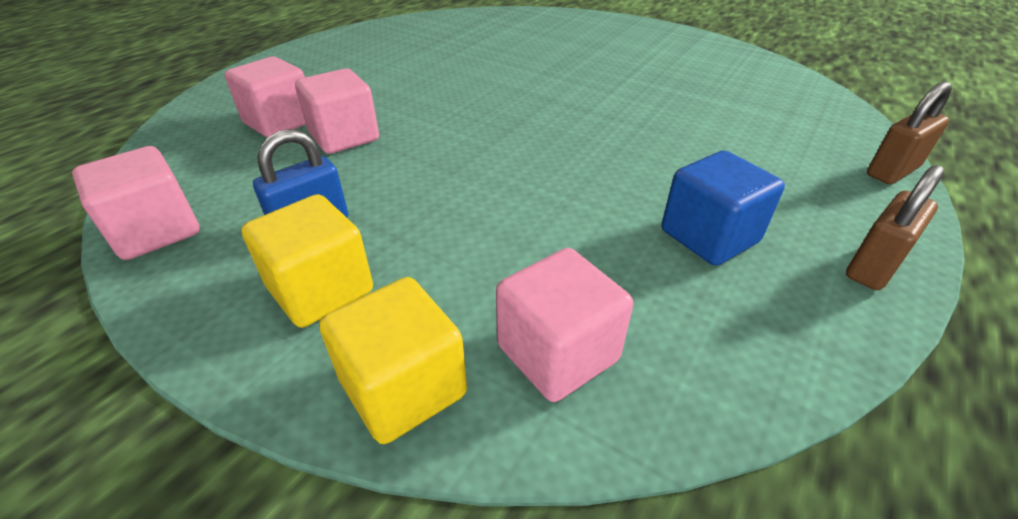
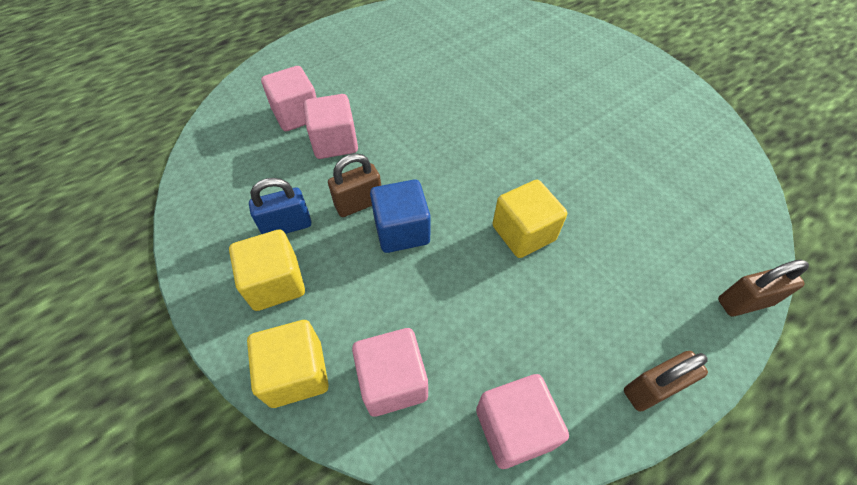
camera: 20 degrees right, 15 degrees up
(156, 231) = (197, 202): pink cube -> pink cube (514, 428)
(405, 184) = (359, 203): none -> brown padlock
(626, 168) = (523, 233): none -> yellow cube
(709, 236) = (546, 320): blue cube -> blue cube (402, 230)

